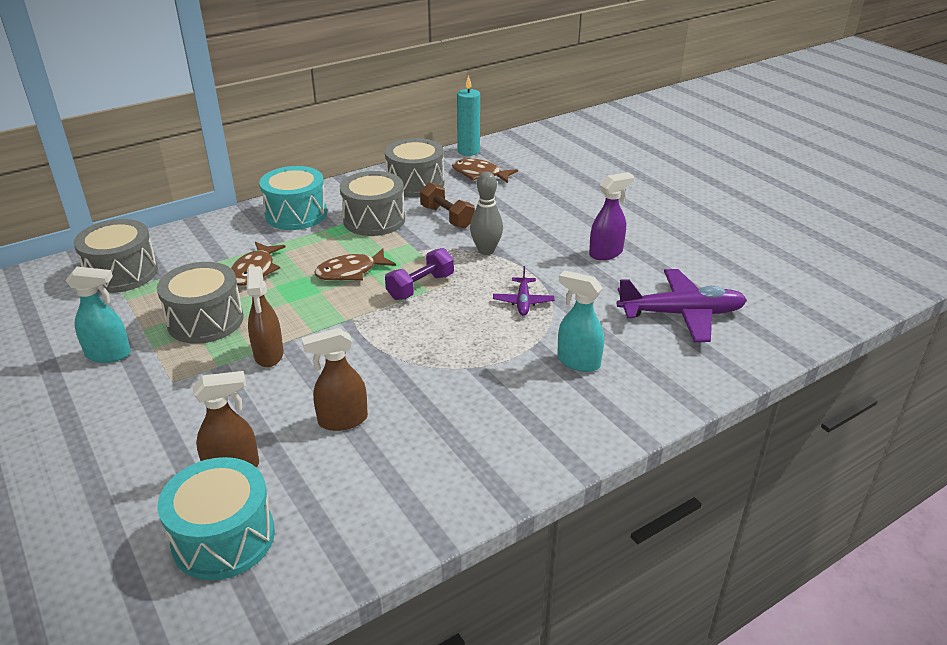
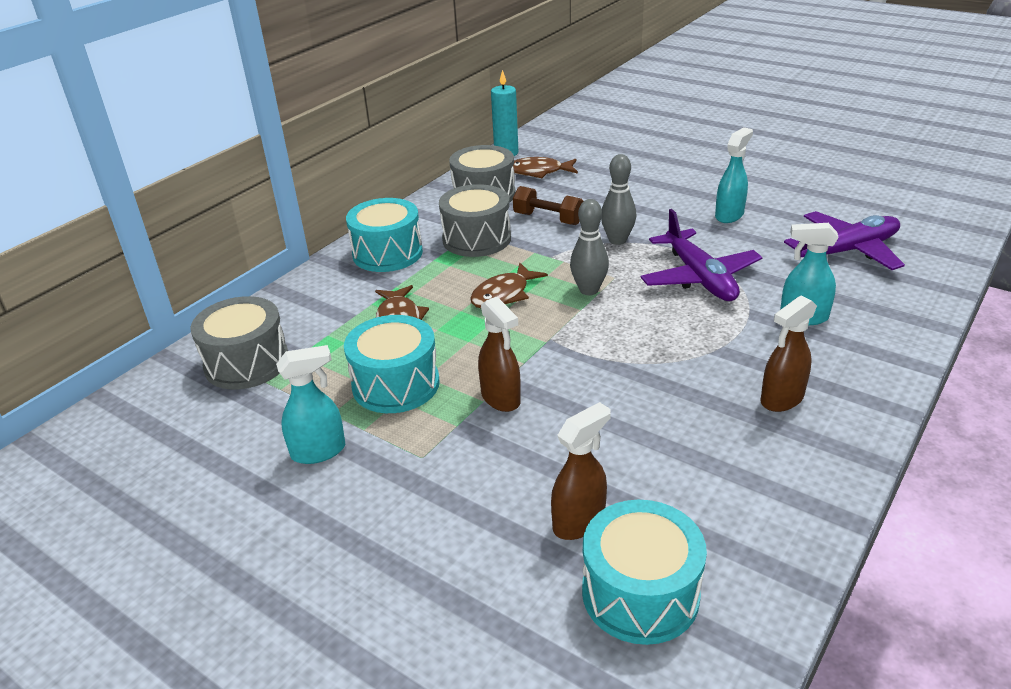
camera: 20 degrees left, 0 degrees up
(205, 320) = (396, 384): grey drum -> turquoise drum
(342, 420) = (641, 438): brown spray bottle -> brown spray bottle (781, 399)
(420, 287) = (589, 290): purple dumbbell -> grey bowling pin
(523, 302) = (700, 278): purple plane -> purple plane, size x1.97
(606, 253) = (729, 215): purple spray bottle -> turquoise spray bottle

